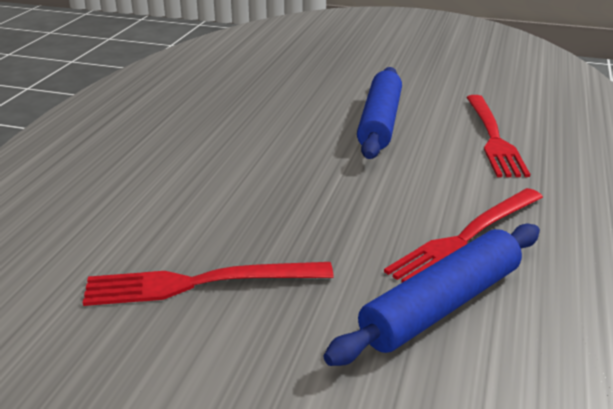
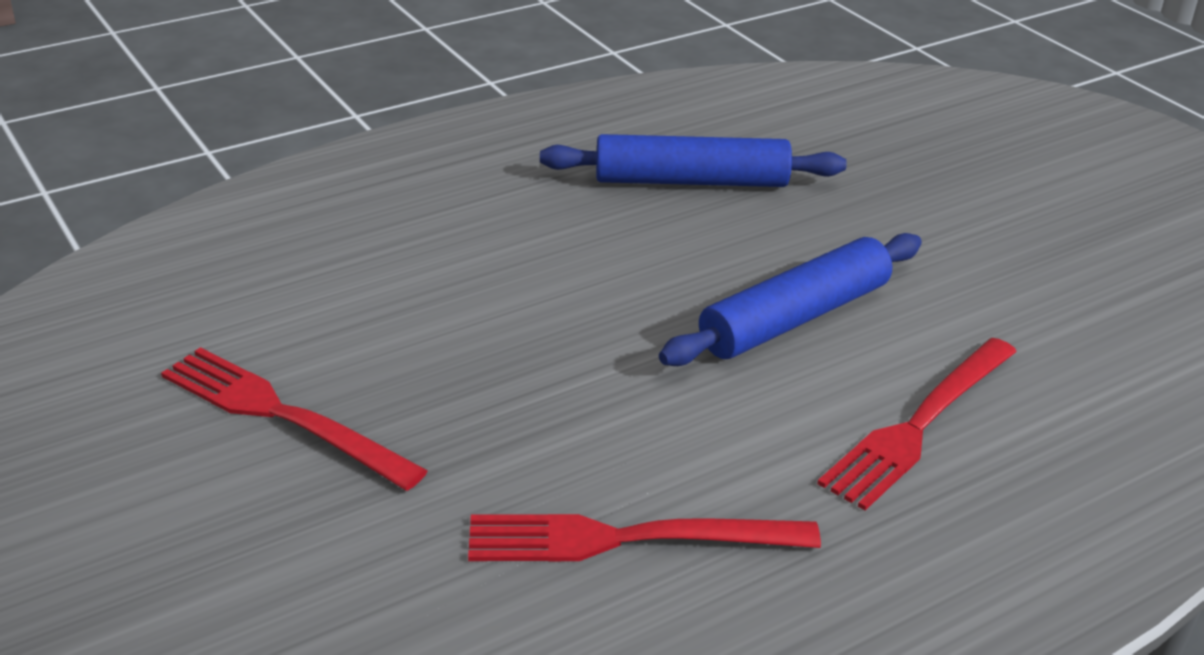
camera: 40 degrees right, 5 degrees up
(441, 305) = (466, 596): blue rolling pin -> blue rolling pin (691, 181)

